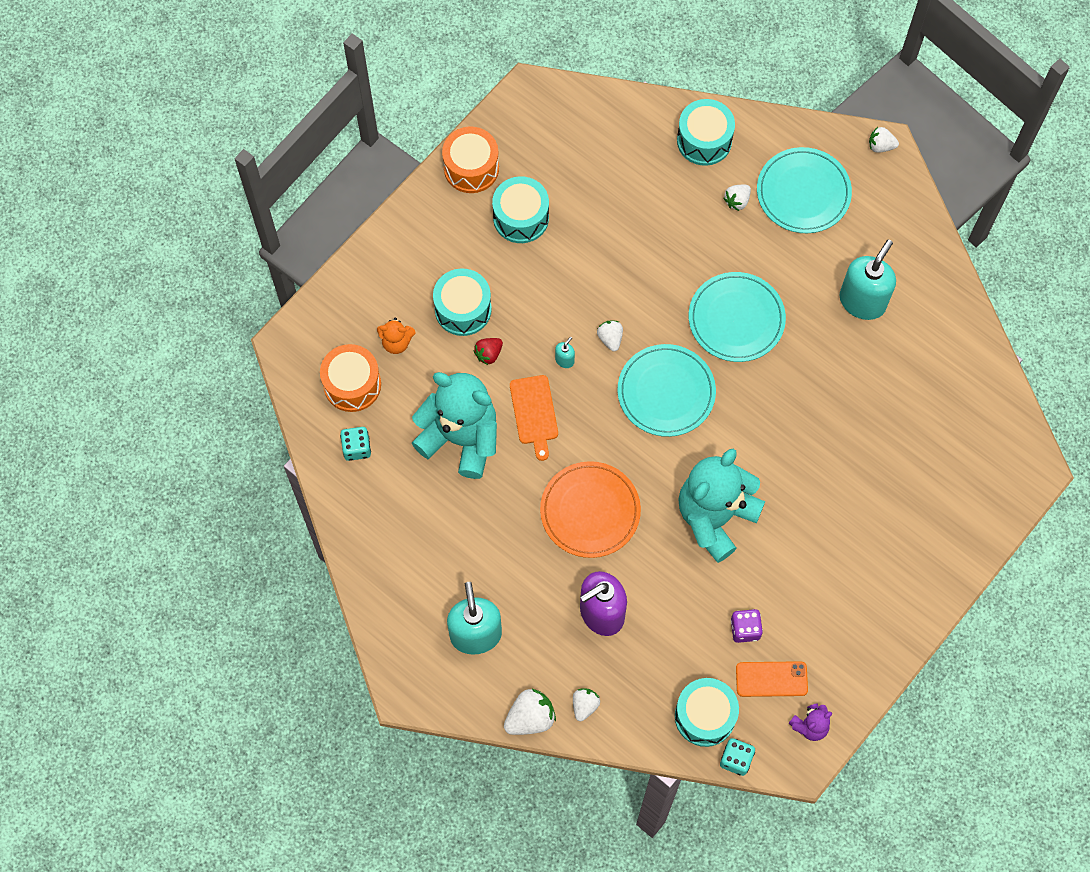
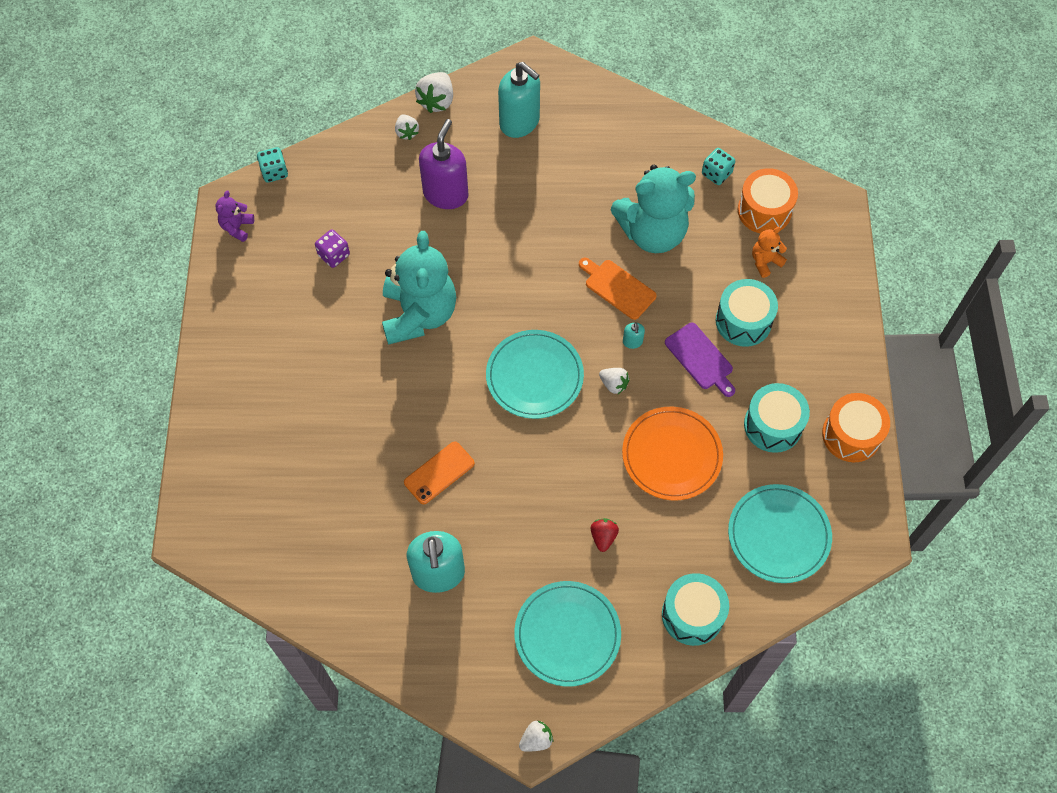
camera: 140 degrees right, 5 degrees down
(488, 354) = (692, 304): red strawberry -> red strawberry (603, 537)
(525, 307) = (700, 358): none -> purple cutting board
(590, 511) = (514, 252): orange plate -> orange plate (671, 455)
(705, 716) = (318, 182): turquoise drum -> none
(736, 319) = (530, 476): turquoise plate -> turquoise plate (778, 535)
(737, 201) = (616, 580): white strawberry -> none
(771, 679) = (288, 237): orange phone -> orange phone (439, 473)

